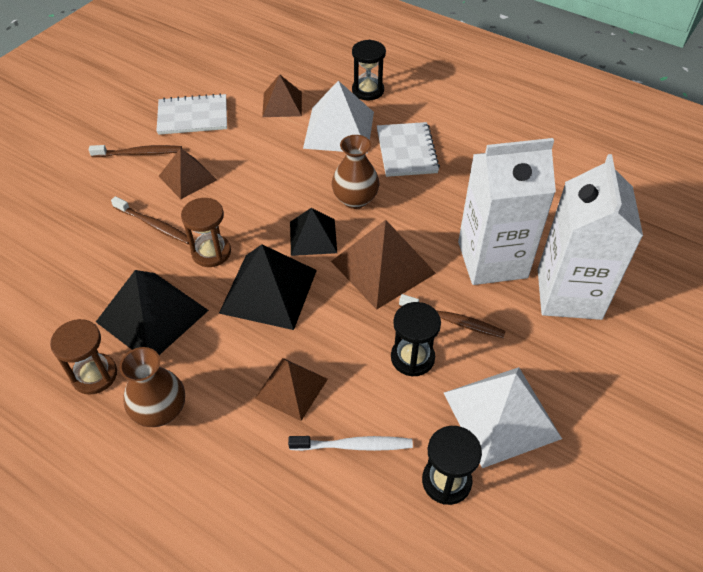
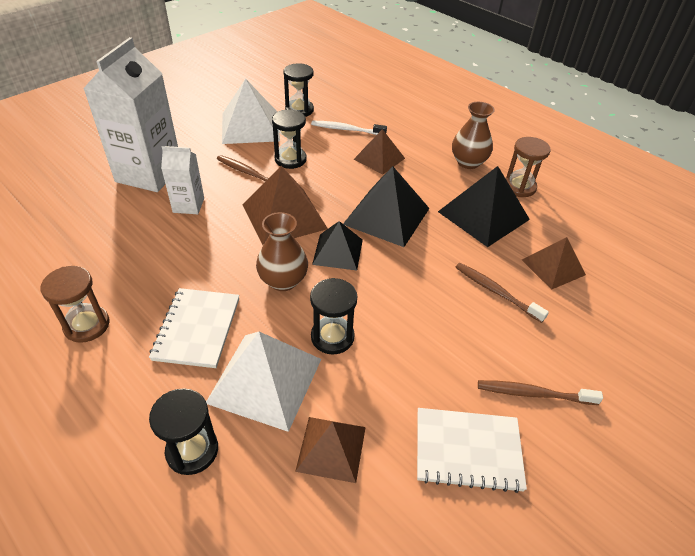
camera: 170 degrees left, 5 degrees down
(187, 178) = (466, 343): brown pyramid -> brown pyramid (553, 267)
(211, 252) = (436, 255): brown hourglass -> brown hourglass (87, 325)
(298, 164) = (332, 337): none -> black hourglass
(492, 260) = (188, 205): white carton -> white carton, size x0.51

